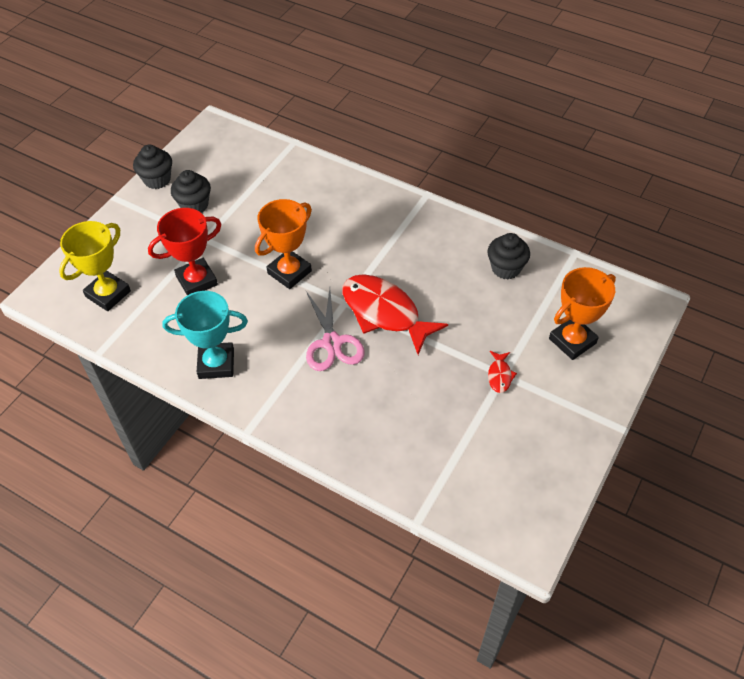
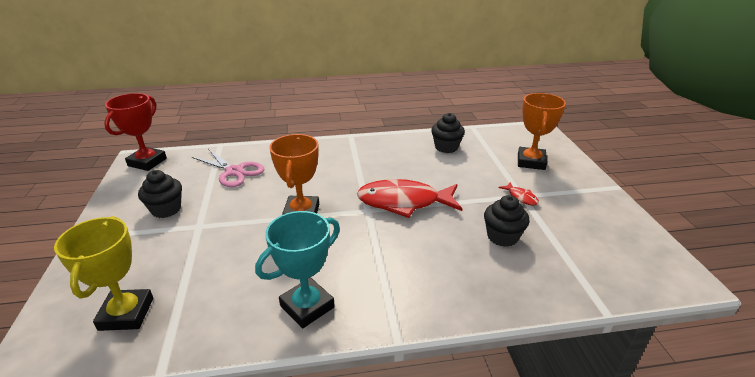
camera: 40 degrees left, 20 degrees down
(157, 180) = (109, 208): black cupcake -> black cupcake (502, 237)
(197, 280) = (221, 256): red trophy -> red trophy (147, 162)
(332, 343) = (389, 238): pink scissors -> pink scissors (234, 172)

